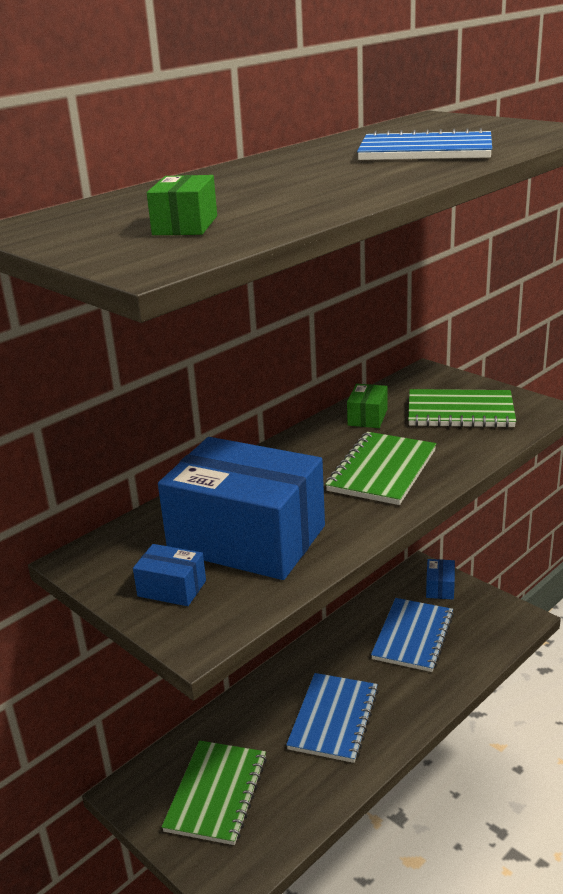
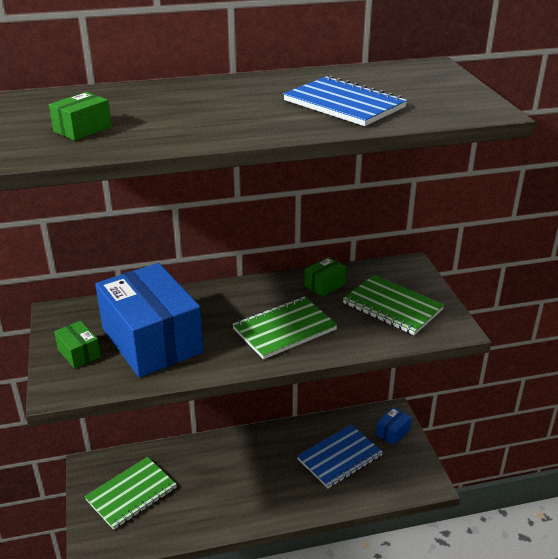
camera: 30 degrees right, 5 degrees up
(172, 588) = (79, 353): blue box -> green box
(333, 719) = (237, 486): blue notebook -> none

